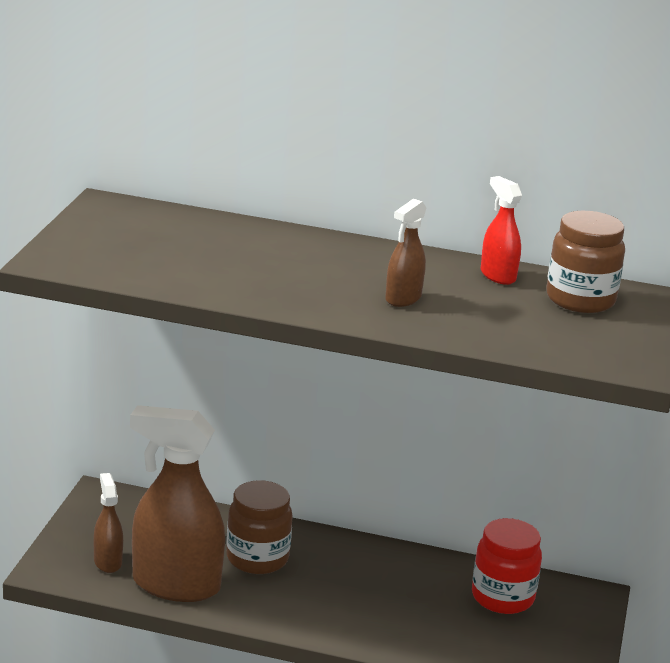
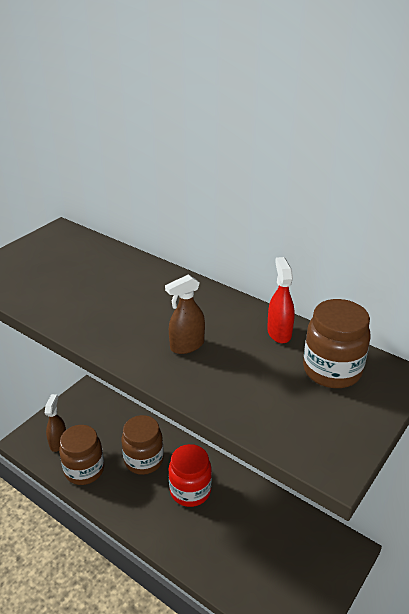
camera: 25 degrees right, 10 degrees up
(175, 585) = (84, 470): brown spray bottle -> brown jar
(502, 597) = (283, 534): red jar -> red jar (190, 491)

